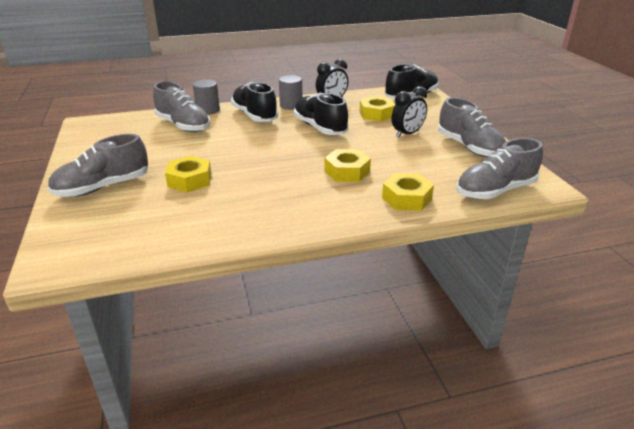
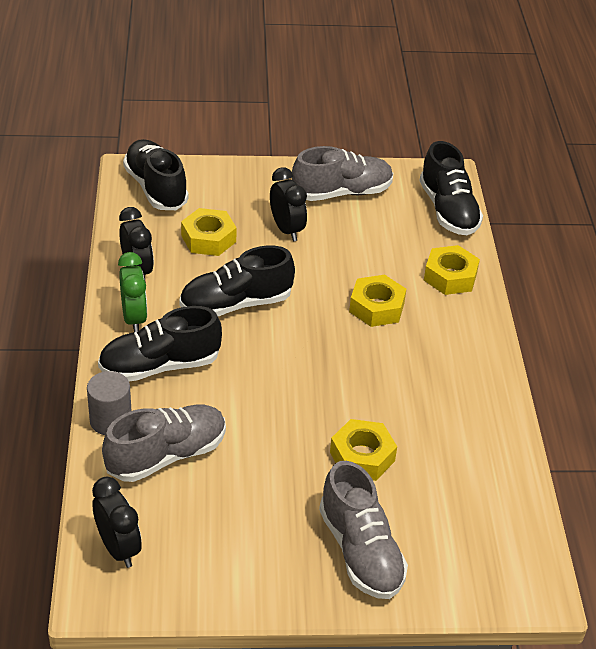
camera: 80 degrees left, 10 degrees up
(115, 123) = (118, 548): none -> black clock
(291, 105) = (134, 318): grey cylinder -> green clock
(495, 191) = (448, 210): grey shoe -> black shoe

